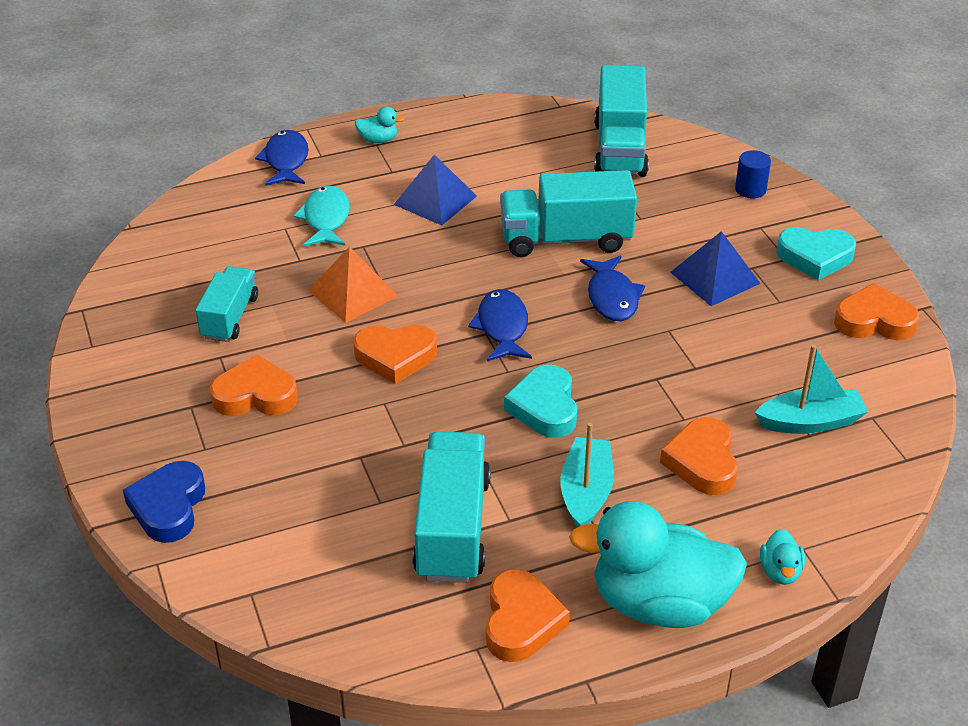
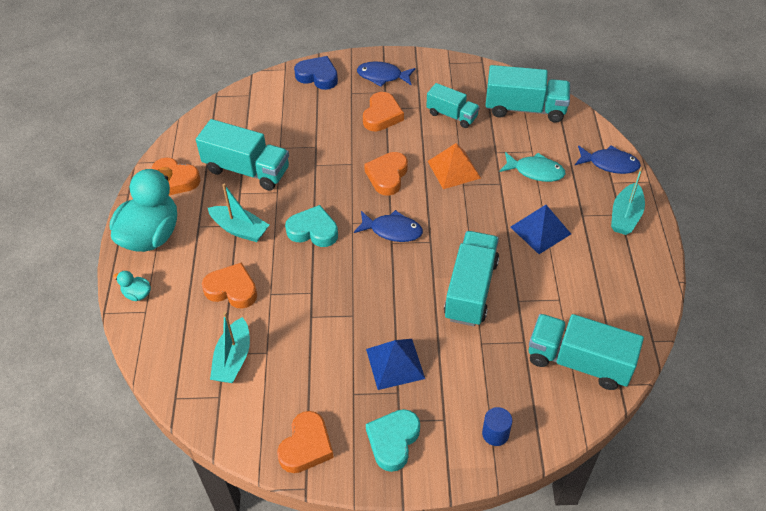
camera: 110 degrees right, 10 degrees up
(192, 247) = (525, 109): none -> turquoise truck
(378, 140) = (625, 216): turquoise duck -> turquoise boat
(612, 297) = (398, 295): blue fish -> blue fish (382, 76)

